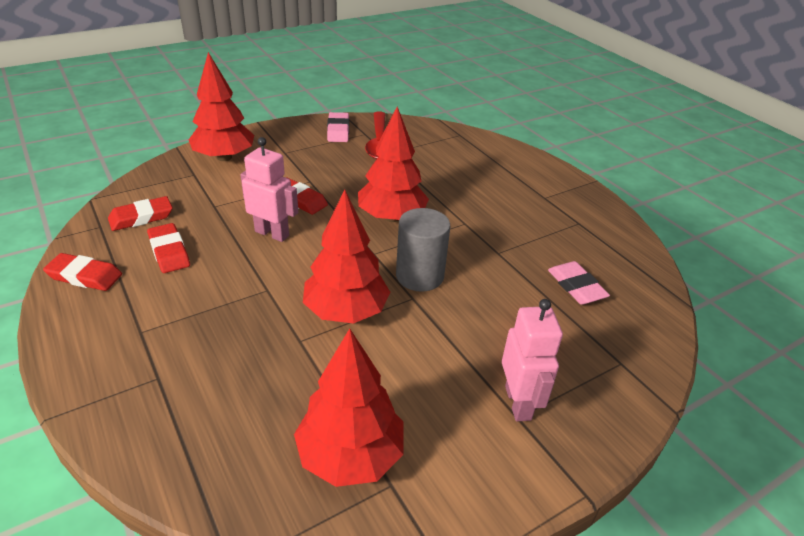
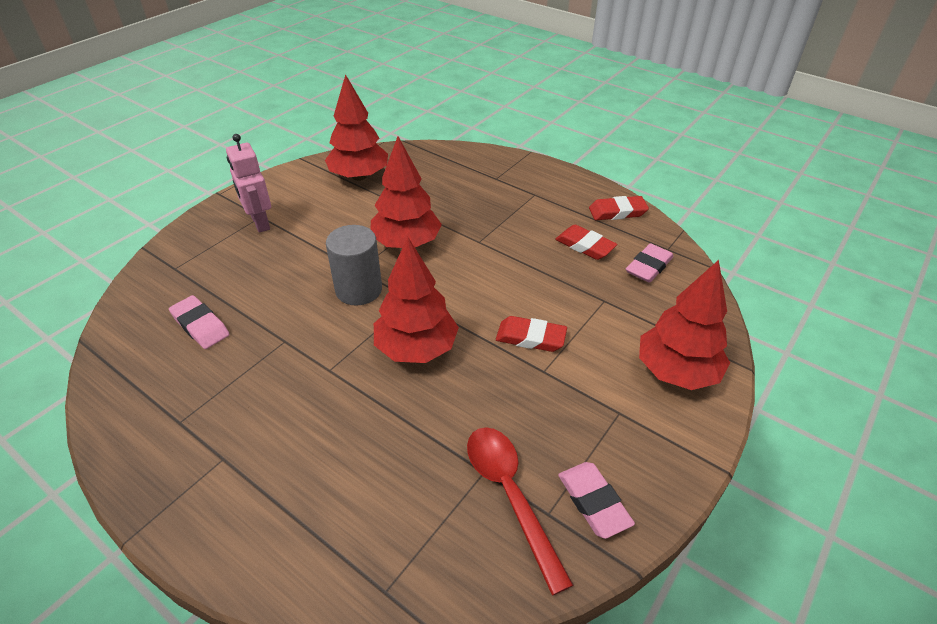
camera: 160 degrees right, 5 degrees up
(141, 217) = (648, 266): red eraser -> pink eraser
(272, 233) = (520, 289): pink robot -> none

